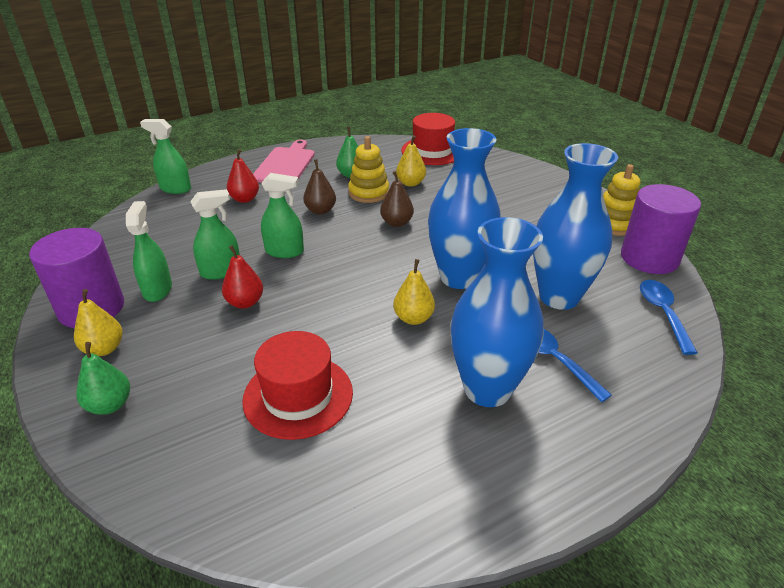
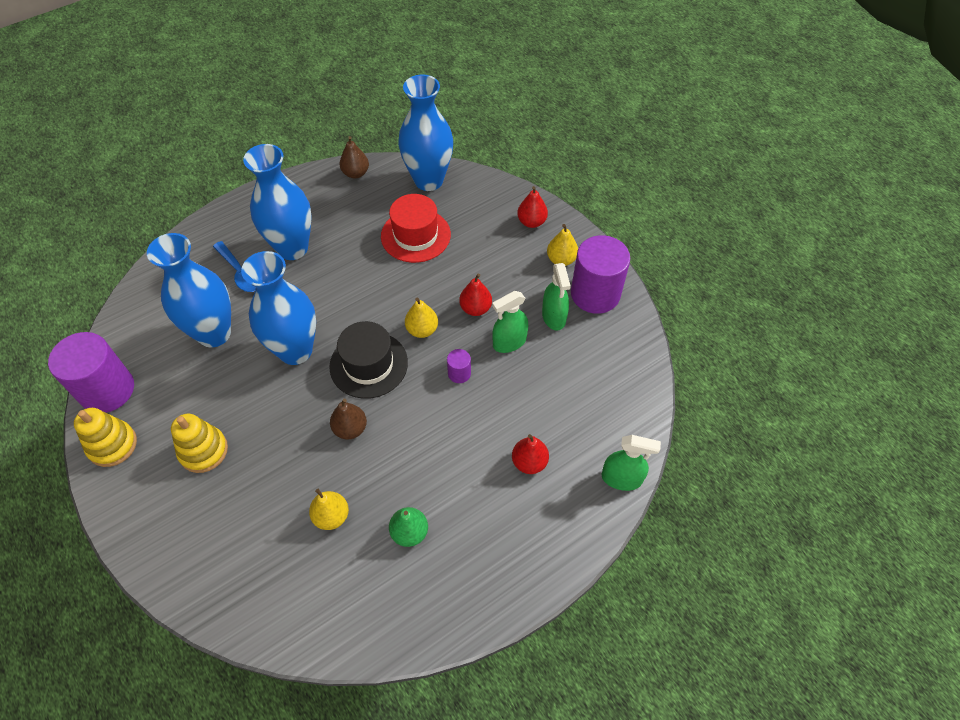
camera: 175 degrees right, 20 degrees up
(110, 405) = (531, 222): green pear -> red pear
(250, 500) = (428, 180): none -> blue vase
(284, 251) = (459, 373): green spray bottle -> purple cylinder
(285, 165) = (503, 553): pink cutting board -> none
(320, 210) = (436, 445): brown pear -> brown pear (355, 173)
(369, 193) = (384, 488): yellow stacking toy -> yellow stacking toy (203, 451)
(378, 262) = (368, 364): none -> black hat
(413, 318) = (338, 302): yellow pear -> yellow pear (422, 330)
(432, 151) = (294, 616): red hat -> none
(662, 313) = (136, 321): blue spoon -> none

